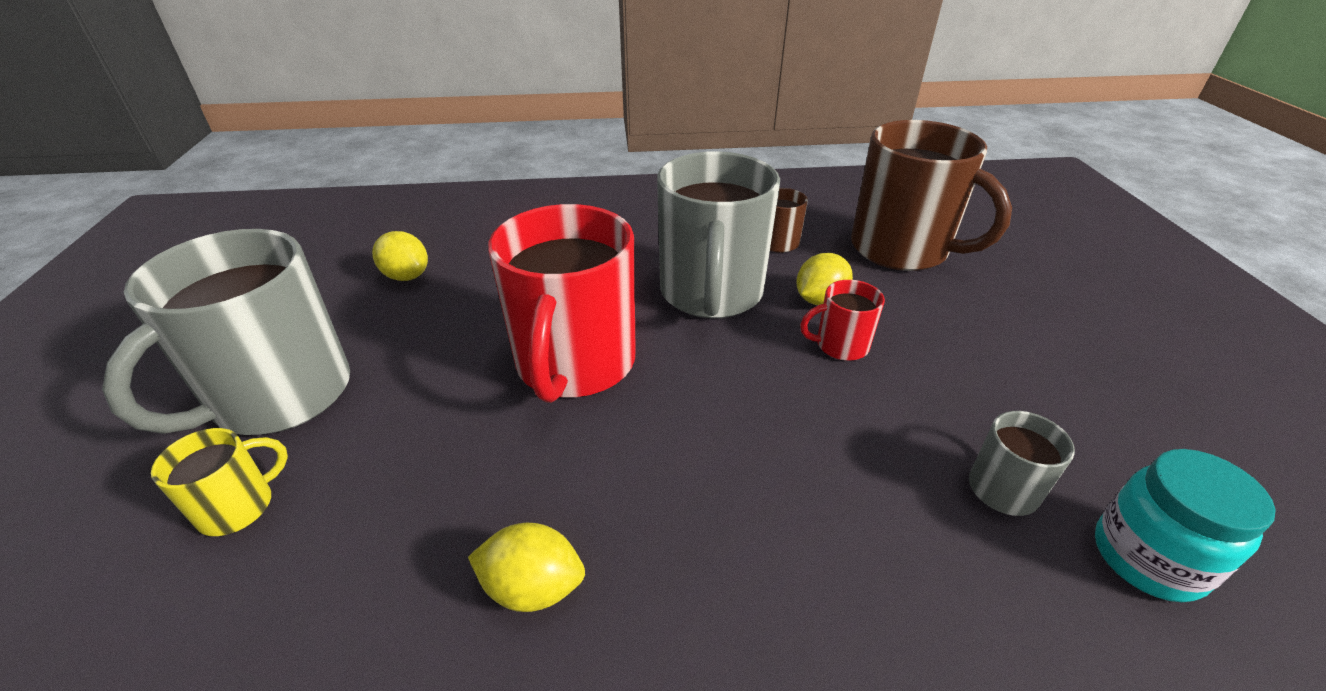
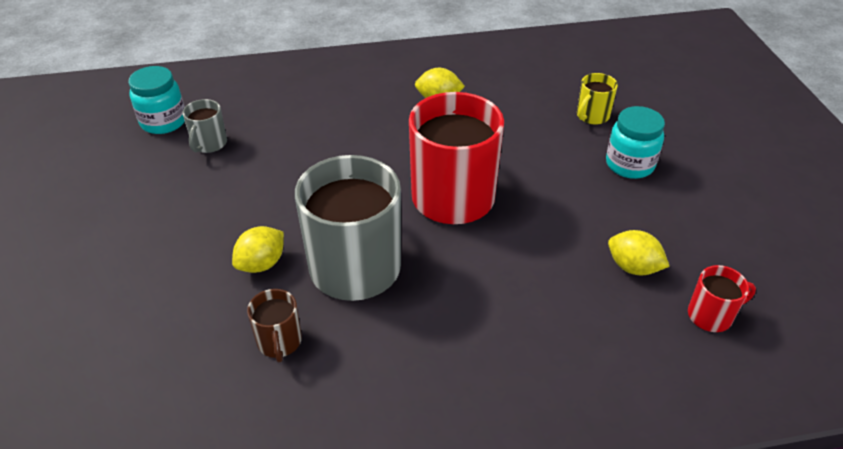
camera: 175 degrees right, 5 degrees up
(280, 396) = (629, 164): grey mug -> turquoise jar
(840, 345) = (261, 221): red mug -> red mug (711, 315)
(901, 249) = (150, 338): brown mug -> none

